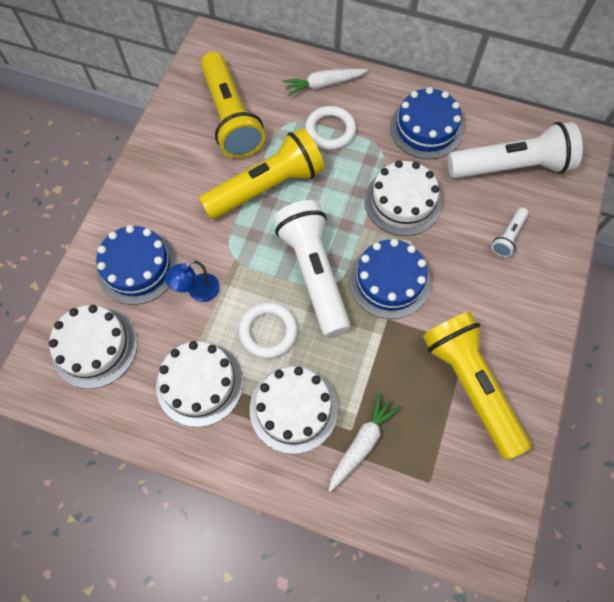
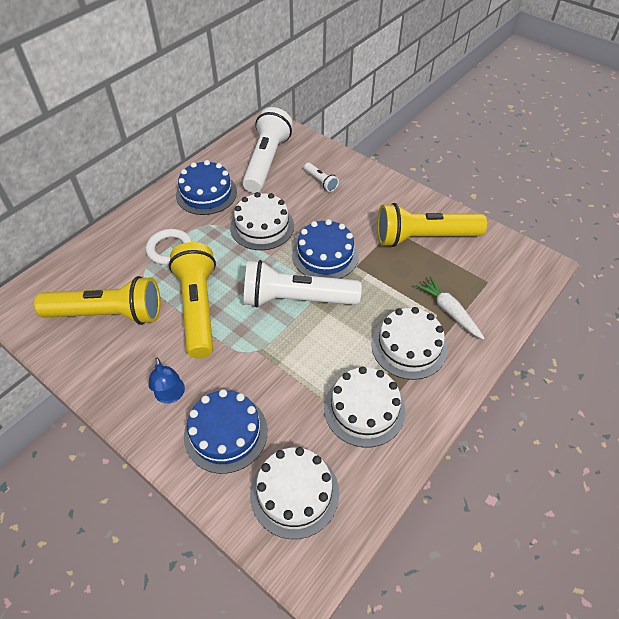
camera: 70 degrees left, 15 degrees down
(198, 292) = (276, 387): blue lamp -> blue lamp (171, 396)
(268, 331) = (336, 345): white ring -> none
(323, 85) = (121, 240): white carrot -> none

